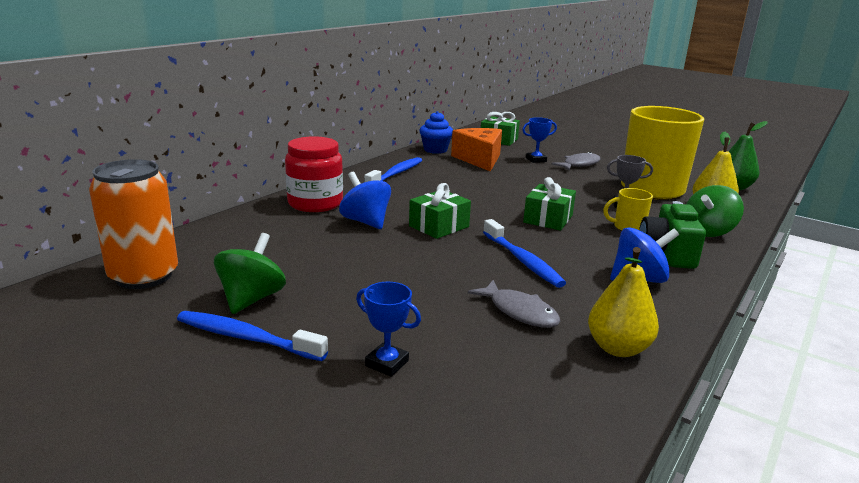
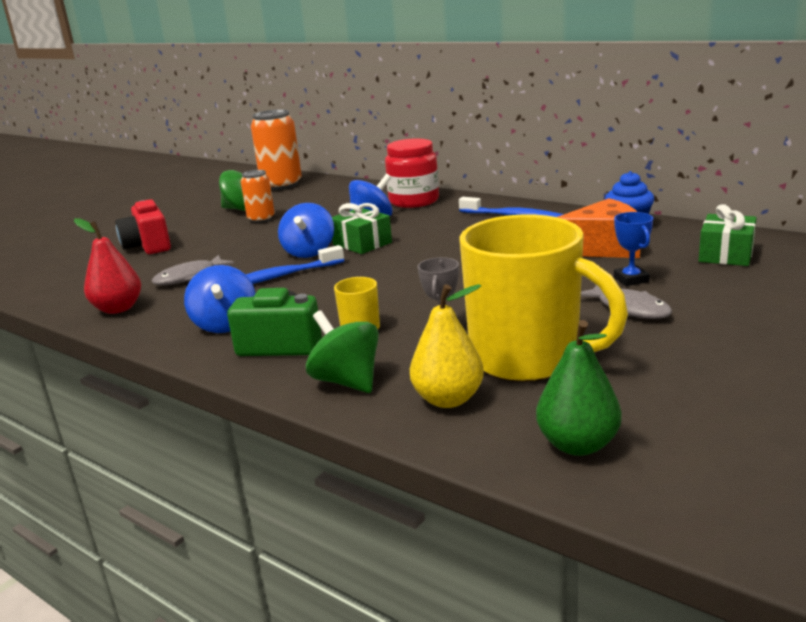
camera: 95 degrees right, 0 degrees up
(246, 338) = (196, 215): blue toothbrush -> none
(313, 282) = (261, 219): none -> orange can
(387, 363) = (148, 246): blue trophy -> red camera
(455, 249) = (309, 252): none -> blue spinning top
(548, 219) = (386, 287): green gift -> none
(618, 348) = (118, 308): yellow pear -> red pear

